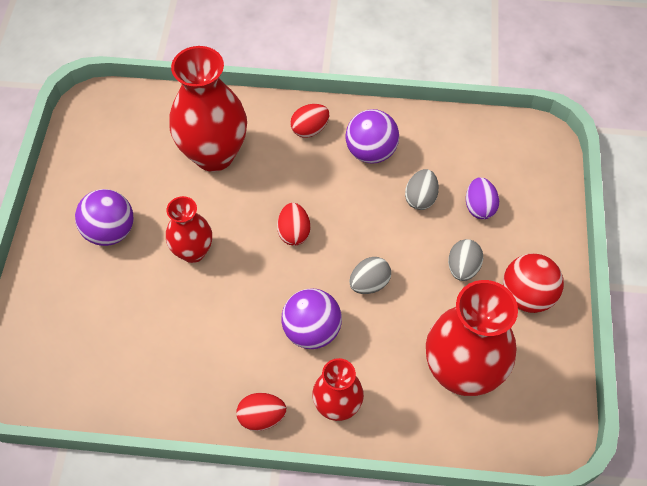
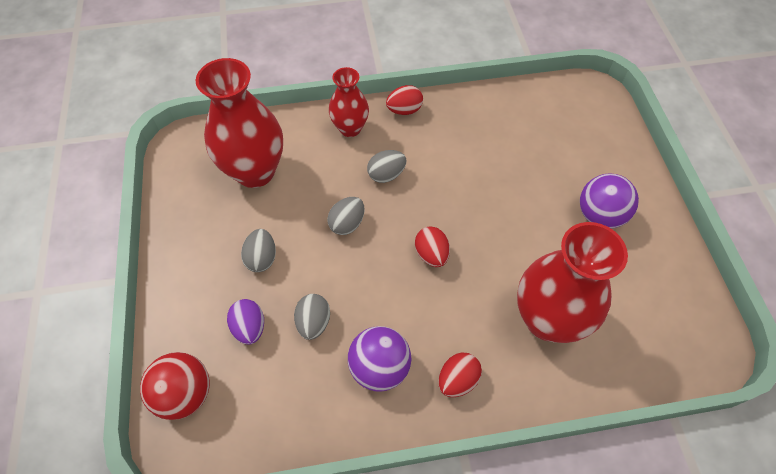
camera: 165 degrees right, 0 degrees up
(193, 251) = (516, 215): red vase -> none
(312, 330) = (386, 175): purple ball -> grey egg
(527, 296) = (199, 246): red ball -> red ball (185, 393)

